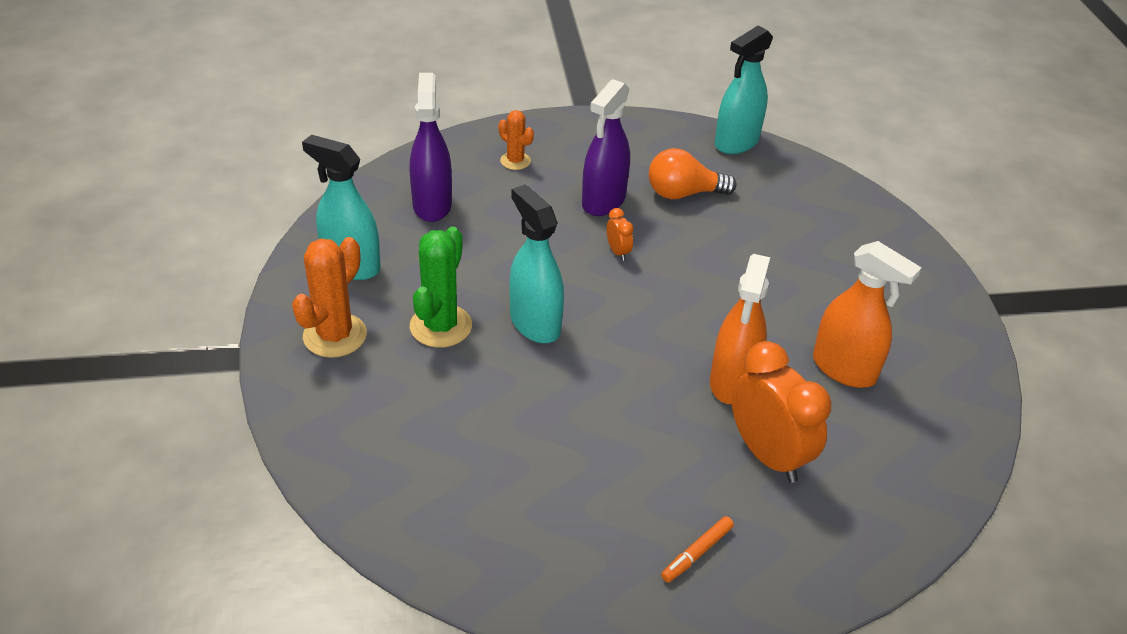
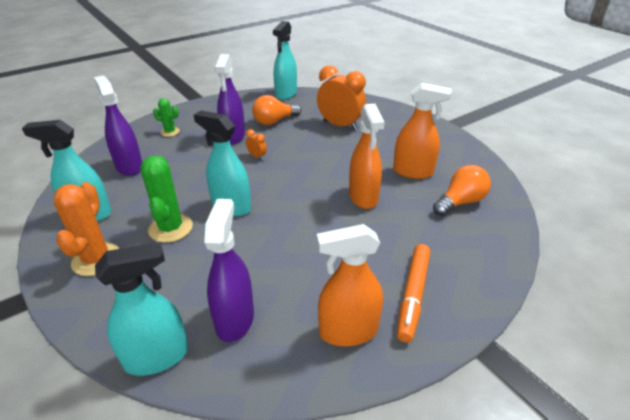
camera: 25 degrees left, 5 degrees down
(349, 489) = (157, 357): none -> turquoise spray bottle
(455, 483) = (235, 319): none -> purple spray bottle
(515, 161) = (170, 132): orange cactus -> green cactus
(580, 559) = (348, 331): none -> orange spray bottle
(697, 553) = (413, 295): orange marker -> orange marker, size x1.78
(767, 455) = (409, 226): orange clock -> orange clock (340, 125)
(879, 450) = (460, 202): none -> orange light bulb

